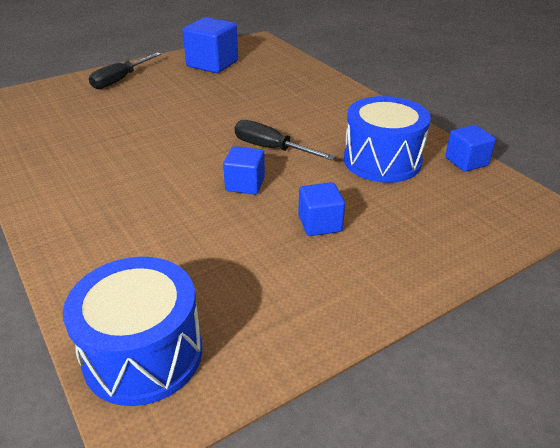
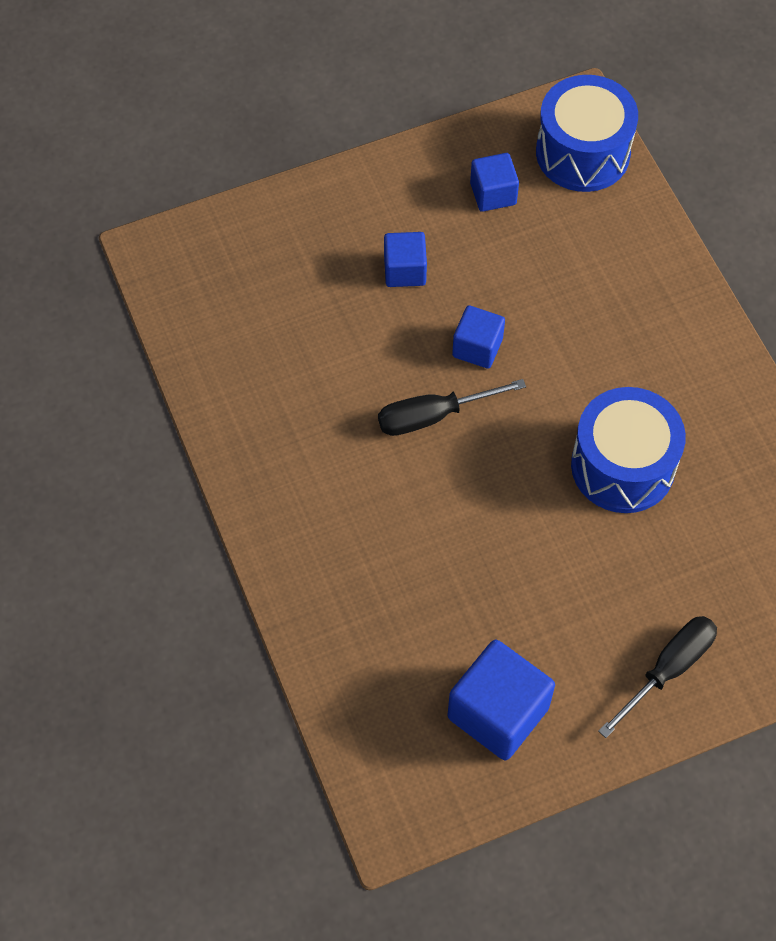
camera: 170 degrees left, 25 degrees up
(271, 148) = (433, 416): black screwdriver -> black screwdriver turned 120 degrees clockwise
(382, 161) = (295, 367): blue drum -> blue drum (622, 466)
(466, 161) = (188, 349): blue cube -> blue cube (493, 194)

